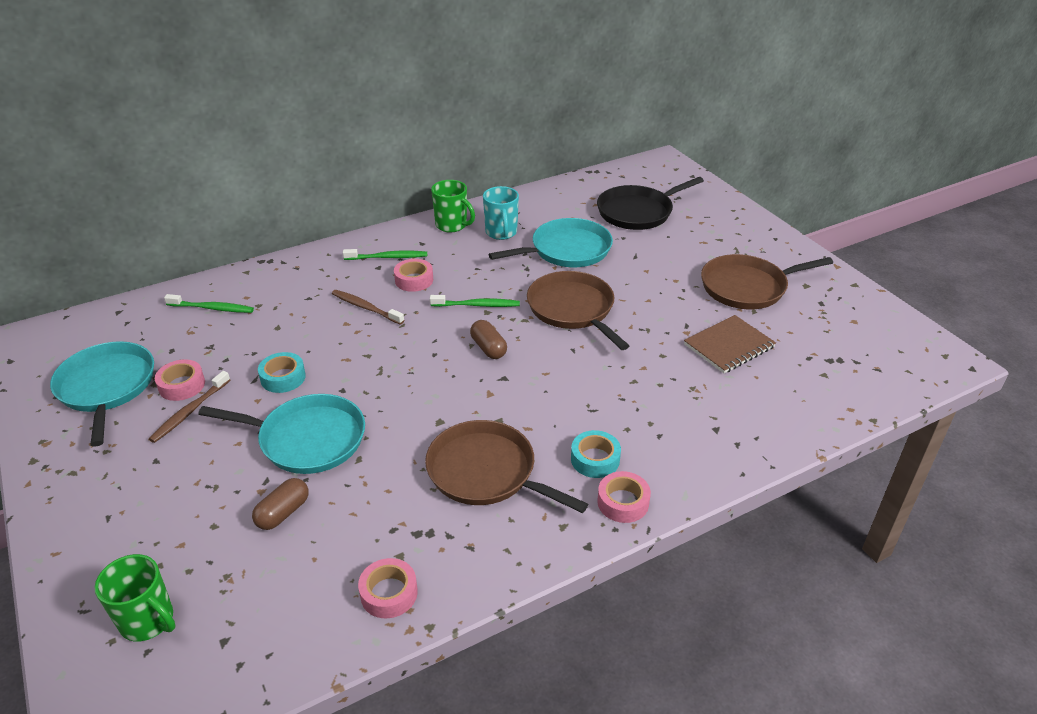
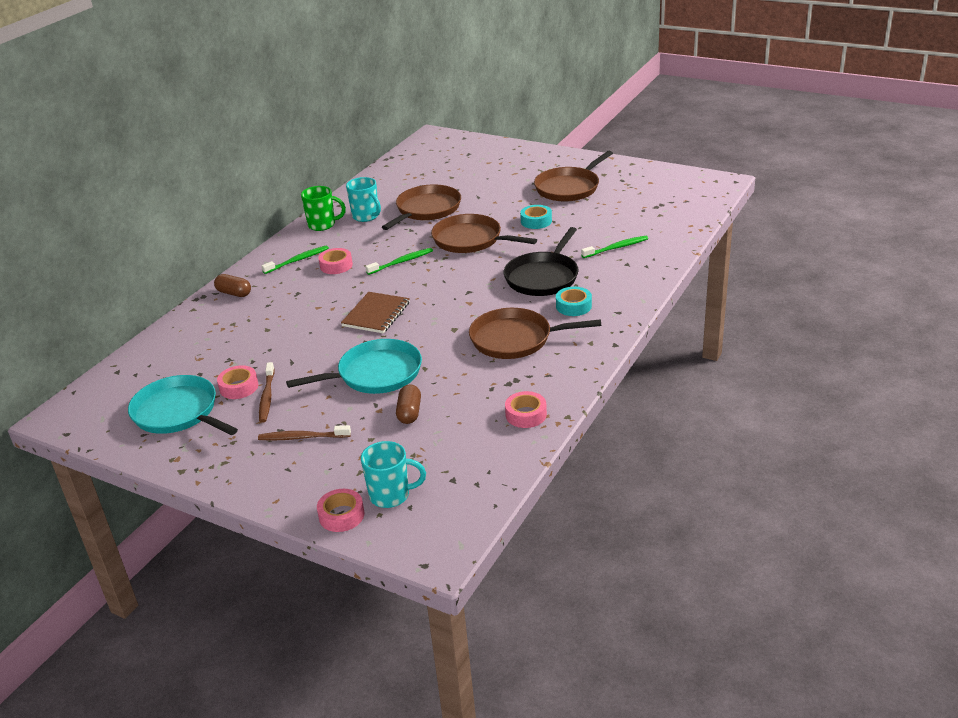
camera: 30 degrees left, 5 degrees down
(148, 621) = (391, 495): green mug -> turquoise mug
(212, 308) = (196, 339): green toothbrush -> green toothbrush (616, 248)
(283, 378) = (312, 352): turquoise tape -> turquoise tape (536, 221)
(366, 308) = (321, 293): brown toothbrush -> brown toothbrush (303, 437)
(488, 348) = (439, 281): brown capsule -> brown capsule (234, 293)
(567, 250) = (426, 210): turquoise pan -> brown pan
(623, 502) = (612, 318): pink tape -> pink tape (341, 515)
(638, 212) = (450, 171): black pan -> black pan (543, 277)
(729, 346) = (591, 222): brown notebook -> brown notebook (376, 314)

